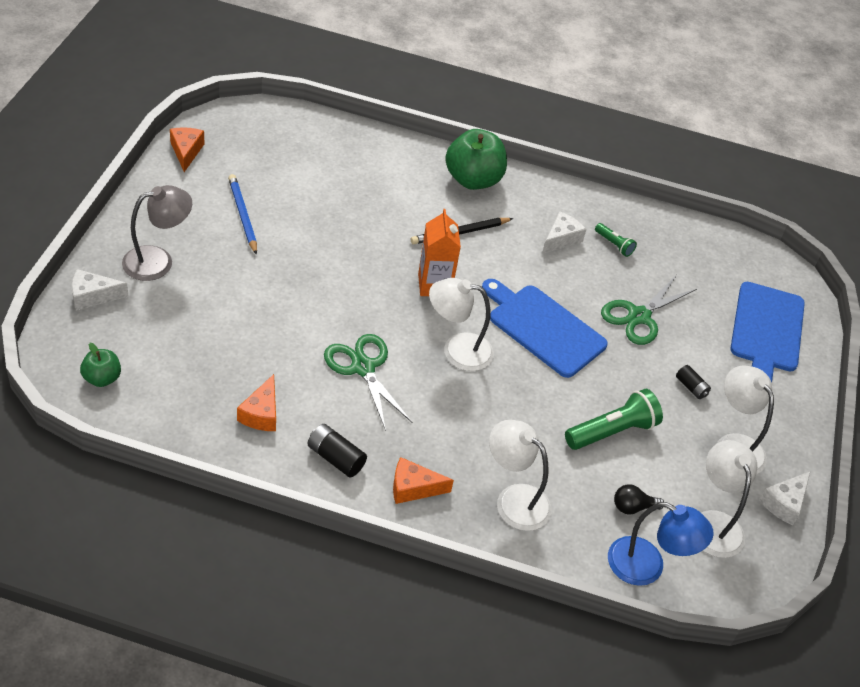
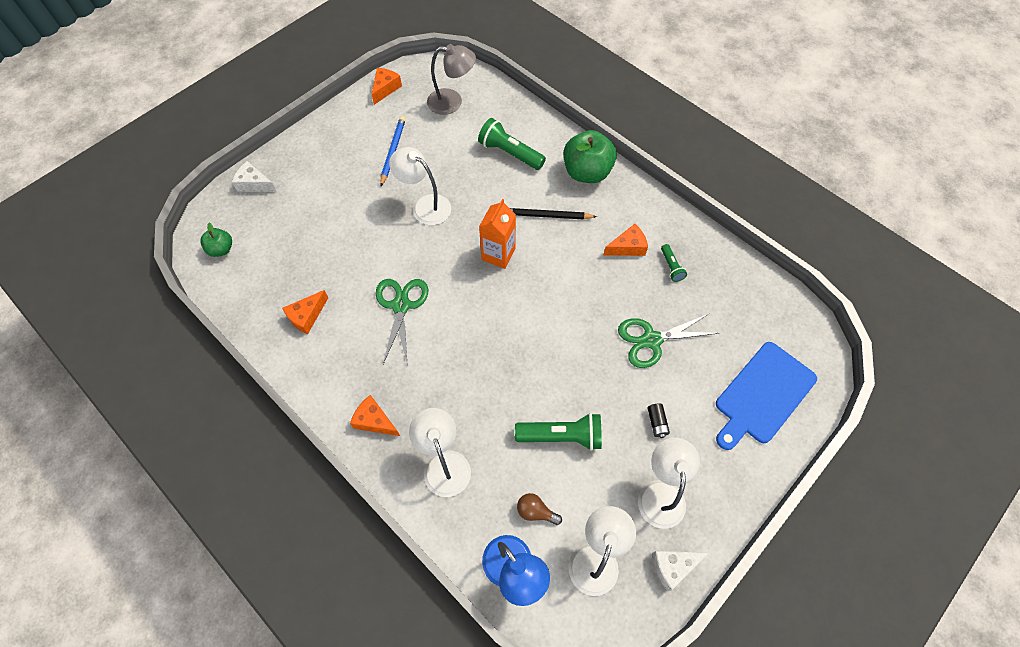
camera: 35 degrees right, 15 degrees up
(158, 261) = (313, 170): grey lamp -> grey lamp (452, 102)
(335, 458) = (335, 372): black battery -> none
(378, 182) = (509, 153): none -> green flashlight
(457, 350) = (481, 316): white lamp -> white lamp (425, 205)
(543, 328) = (562, 322): blue cutting board -> none
(561, 239) = (628, 247): white cheese -> orange cheese
(632, 507) = (535, 511): black light bulb -> brown light bulb

